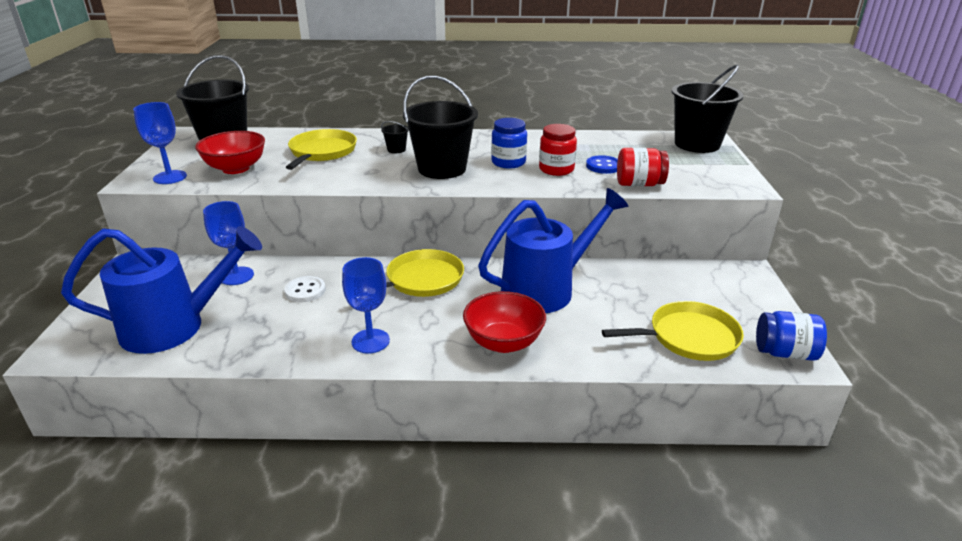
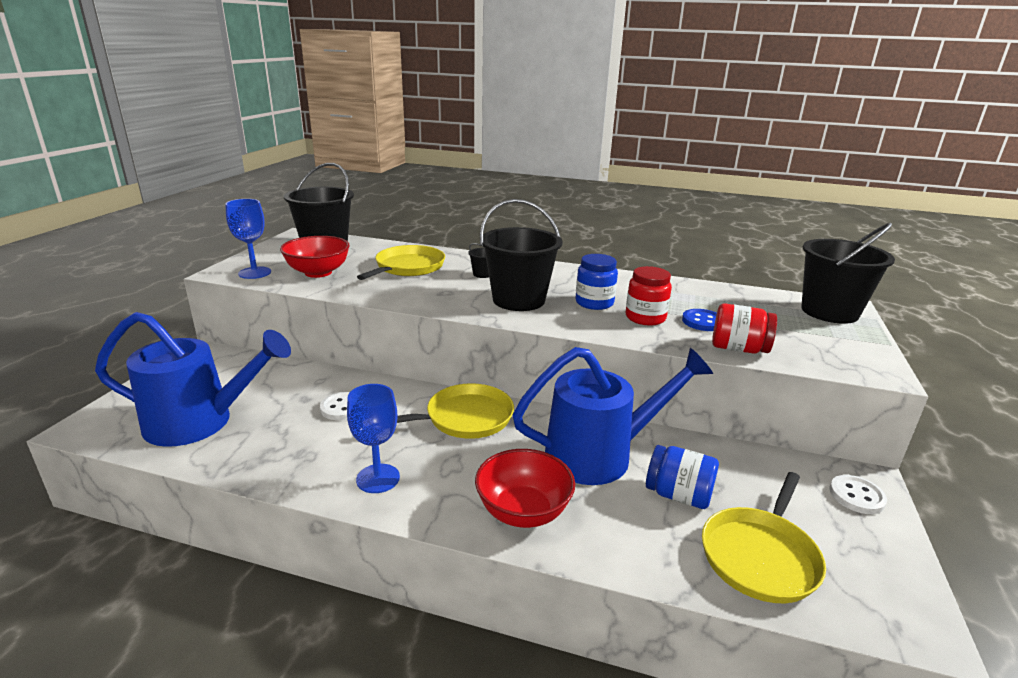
camera: 15 degrees right, 5 degrees down
(236, 276) = (286, 380): blue goblet -> none
(688, 337) = (760, 556): yellow pan -> yellow pan turned 120 degrees clockwise
(743, 284) = (856, 496): none -> white button
(785, 353) = (894, 610): blue jar -> blue jar (678, 495)

